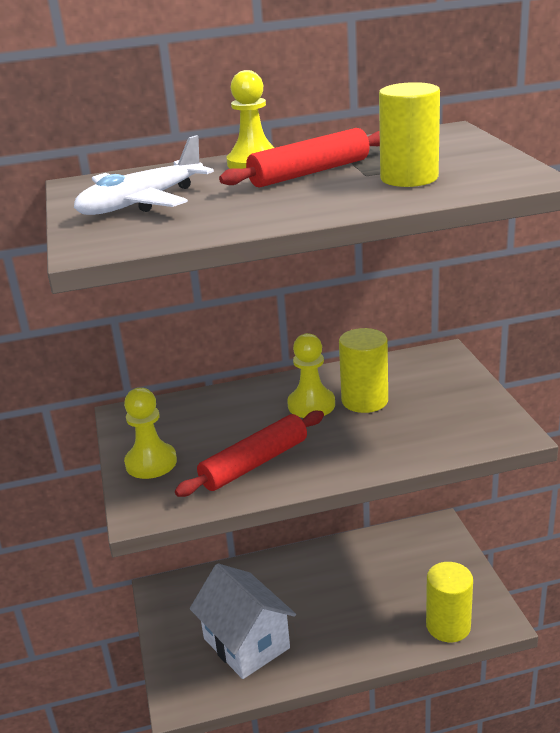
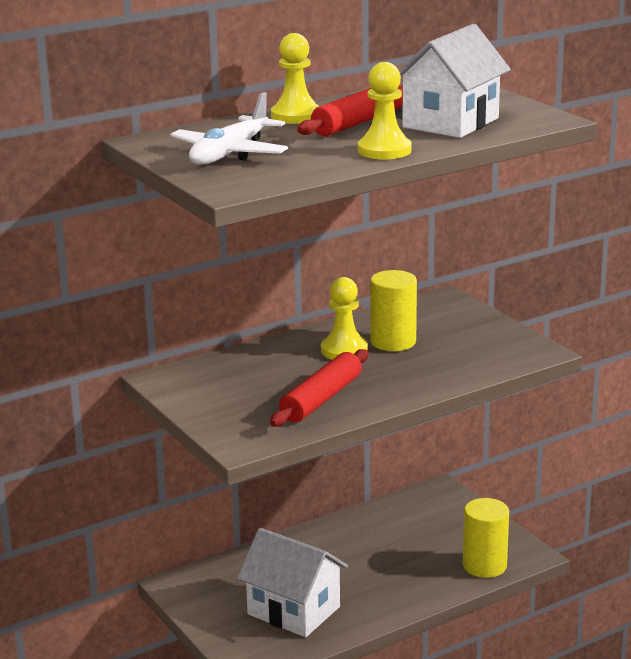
camera: 20 degrees left, 5 degrees down
(151, 463) = (220, 410): yellow pawn -> yellow pawn (384, 150)
(409, 178) = (450, 123): yellow cylinder -> white house

